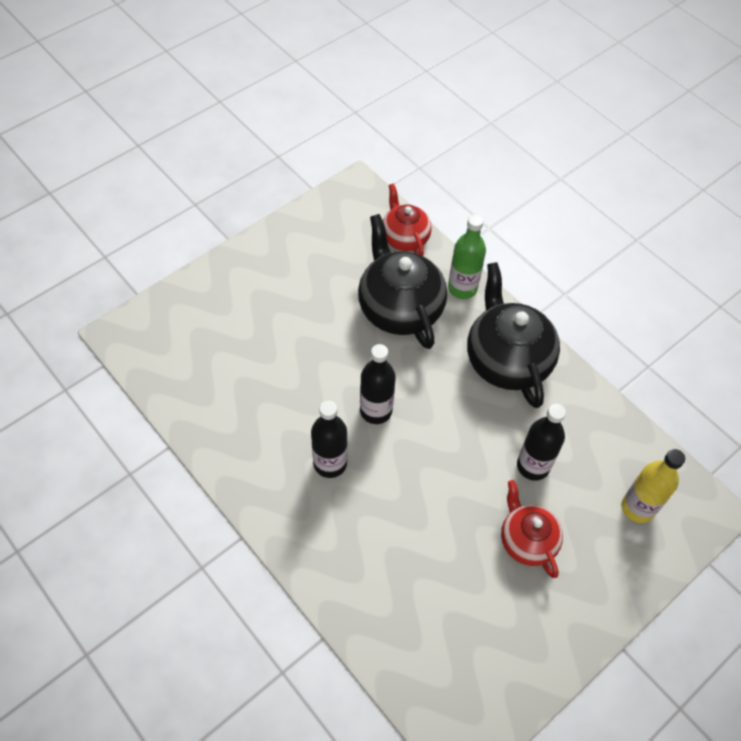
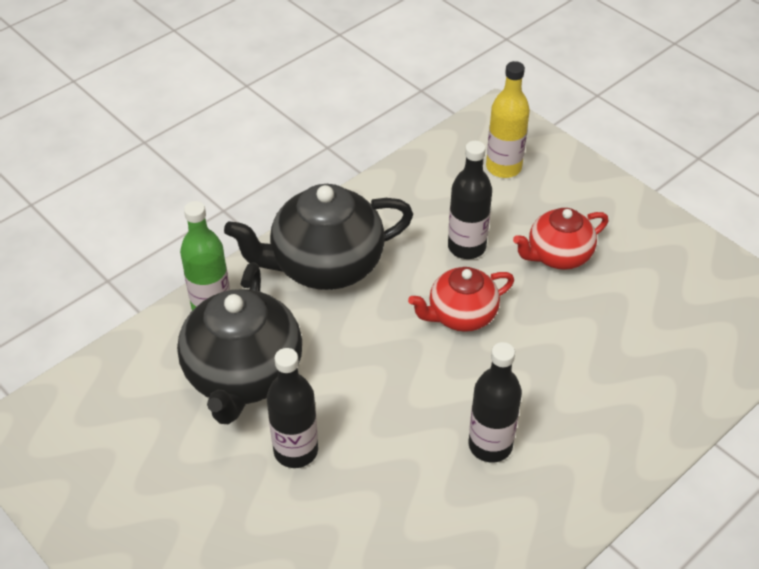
camera: 90 degrees left, 10 degrees down
(376, 411) = (407, 398): black bottle -> black bottle (296, 451)
(399, 308) = (243, 375): black teapot -> black teapot turned 60 degrees counterclockwise
(404, 238) = (117, 371): red teapot -> red teapot (461, 315)

